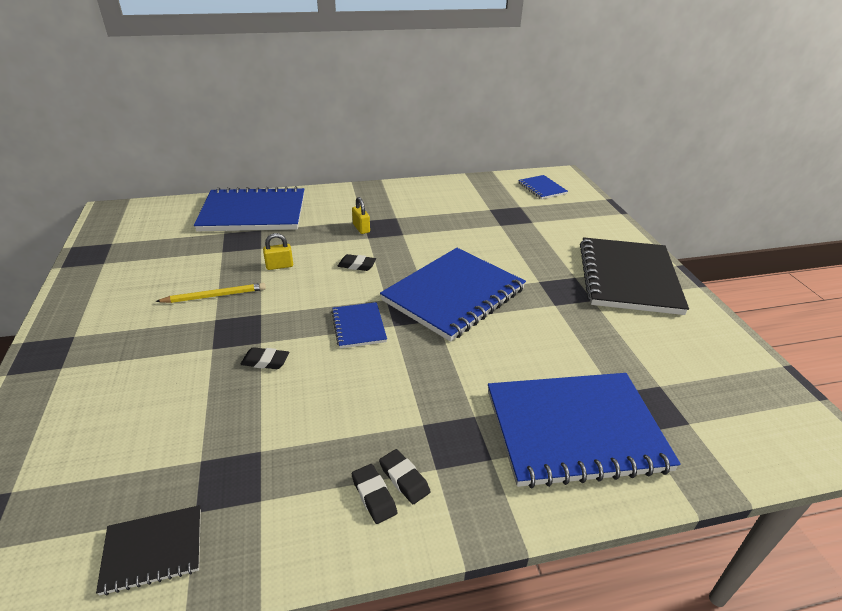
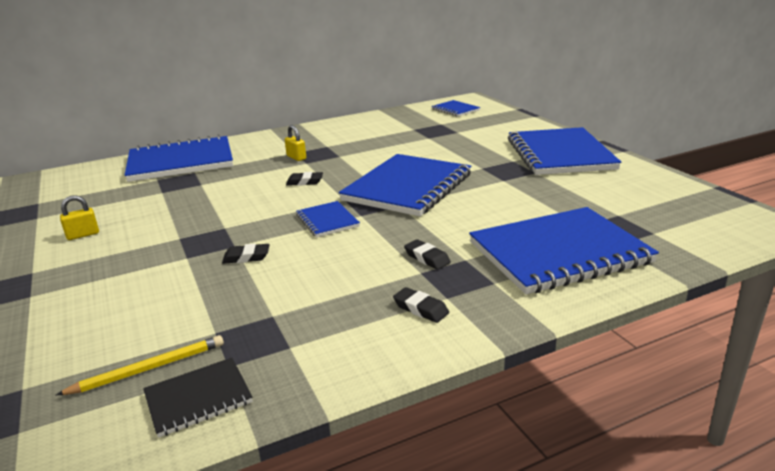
camera: 10 degrees left, 10 degrees down
(215, 296) = (170, 222): yellow pencil -> yellow pencil (148, 368)
(279, 266) = (227, 193): yellow padlock -> yellow padlock (83, 235)
(374, 496) = (398, 324): black eraser -> black eraser (427, 258)
(628, 278) = (560, 154): black notebook -> blue notebook

